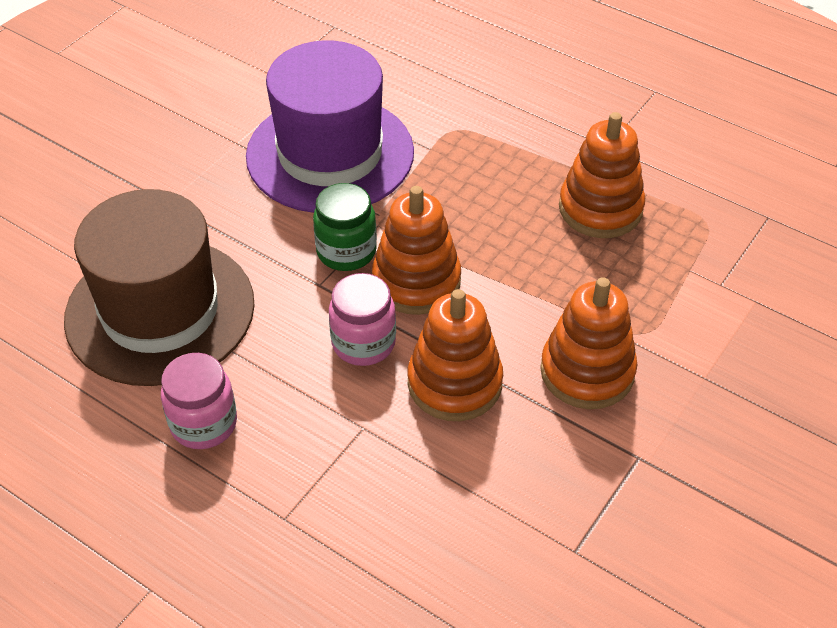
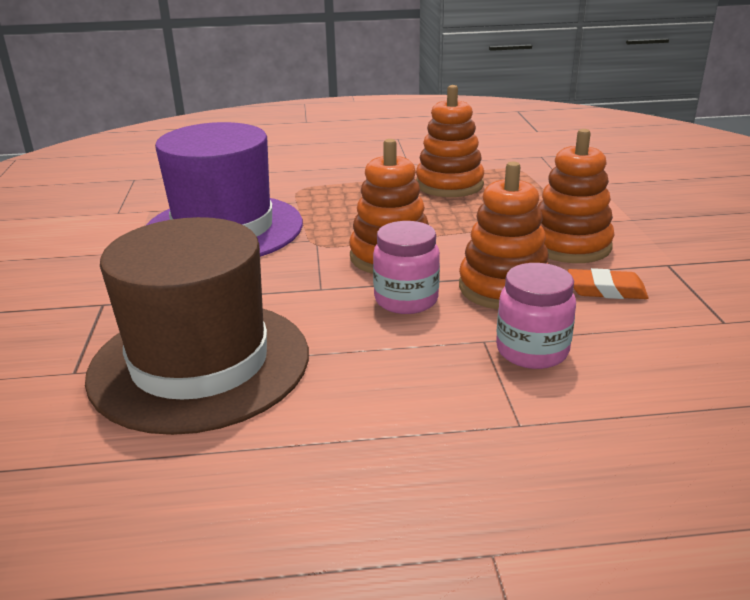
camera: 40 degrees left, 20 degrees down
(203, 424) = (352, 408): pink jar -> pink jar (532, 351)
(346, 251) = (314, 265): green jar -> none
(534, 446) = (606, 290): none -> orange eraser

